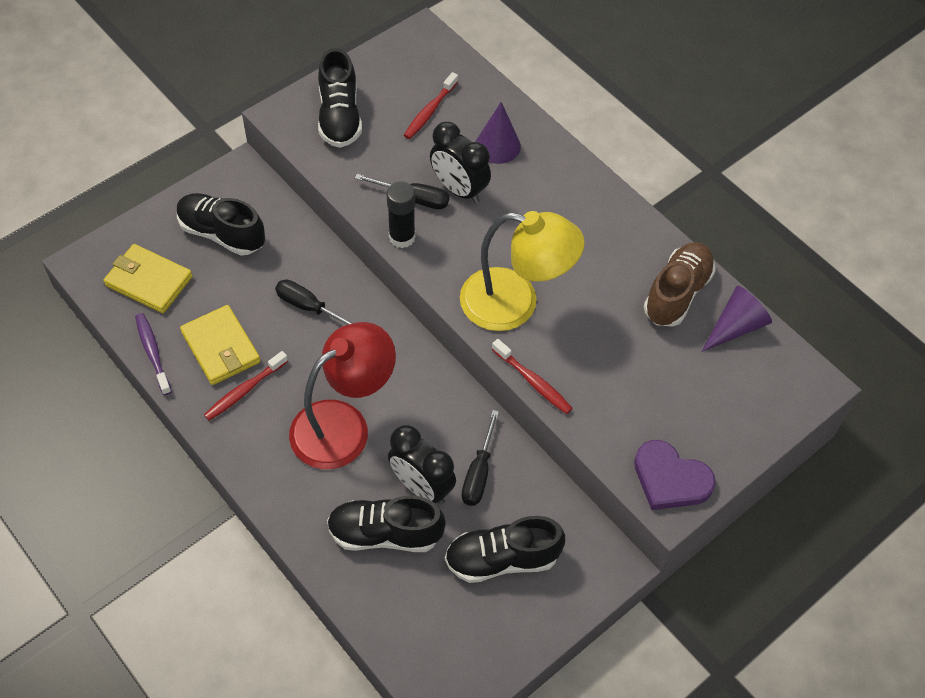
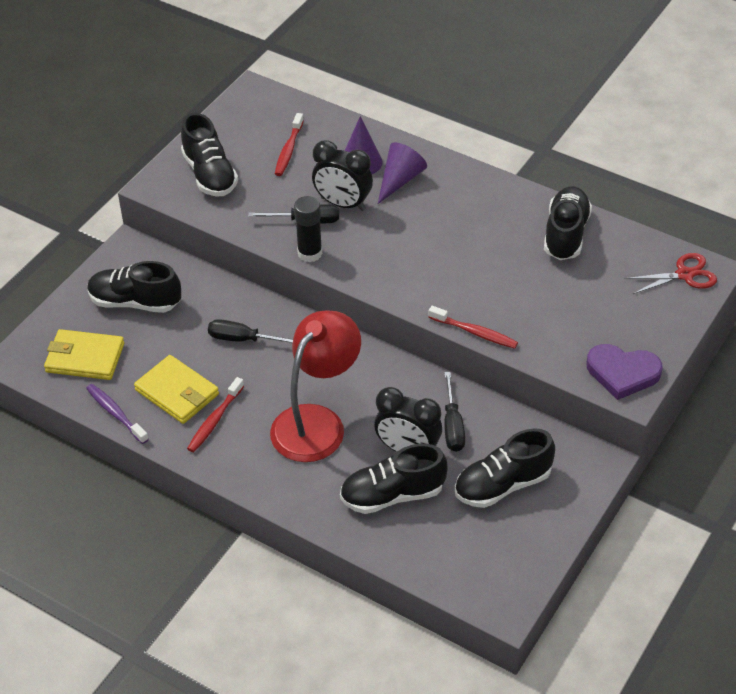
camera: 15 degrees left, 10 degrees down
(515, 303) = (432, 278): yellow lamp -> none
(677, 293) = (565, 234): brown shoe -> black shoe
(735, 326) = (625, 246): purple cone -> purple cone (400, 180)
(786, 380) = (684, 275): none -> red scissors

